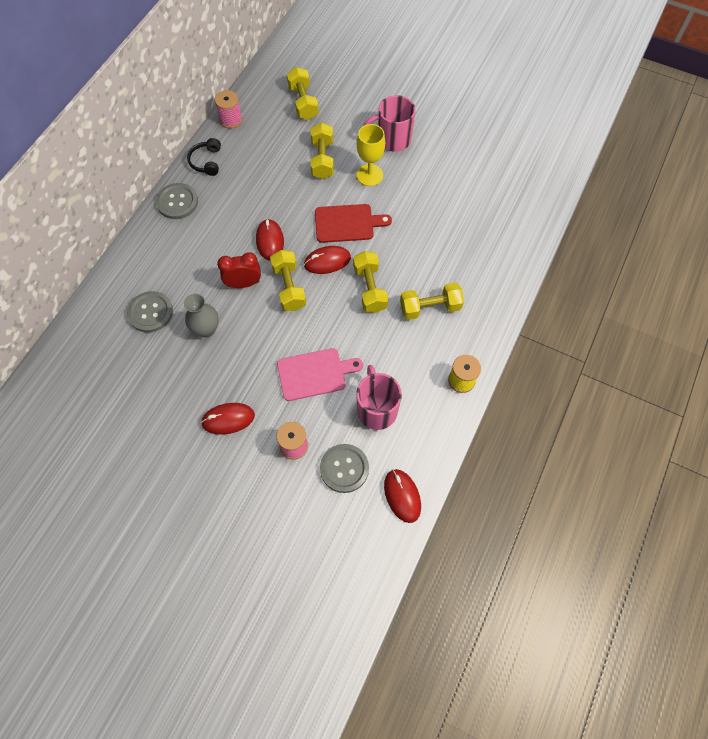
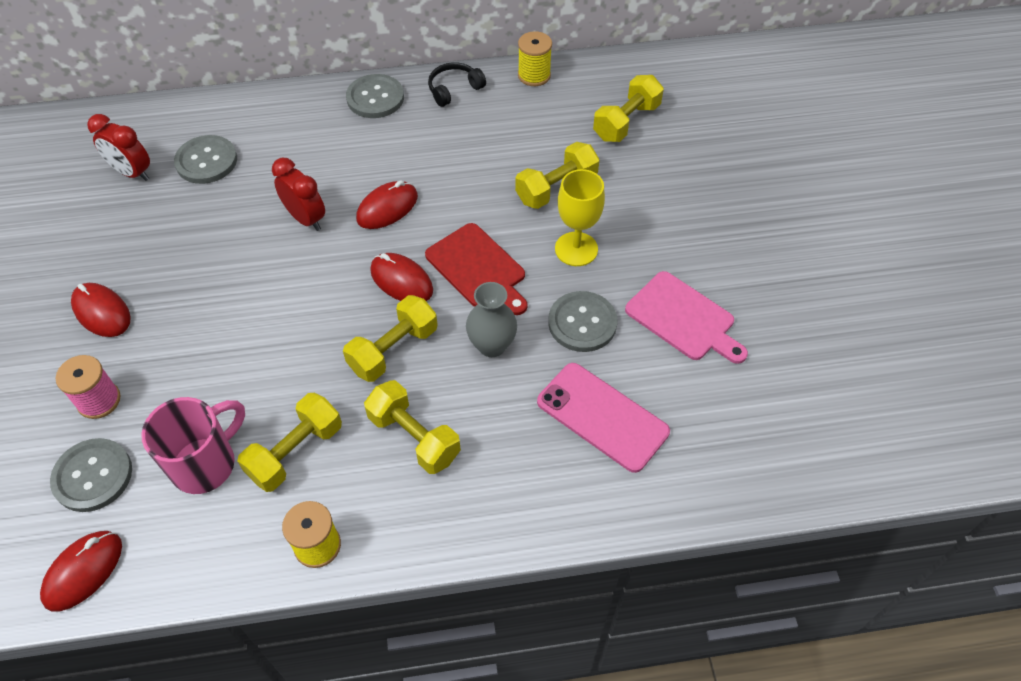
camera: 55 degrees right, 10 degrees down
(123, 357) = (132, 172): none -> red clock
(206, 329) = (216, 221): grey vase -> grey vase (492, 345)
(231, 120) = (534, 75): pink spool -> yellow spool
(289, 287) = (332, 265): yellow dumbbell -> yellow dumbbell (295, 452)
(314, 374) = (219, 363): pink cutting board -> pink cutting board (683, 318)
(392, 140) = (657, 241): pink mug -> none
(417, 200) = (582, 323): none -> grey button
(476, 225) = (602, 417): none -> pink phone

